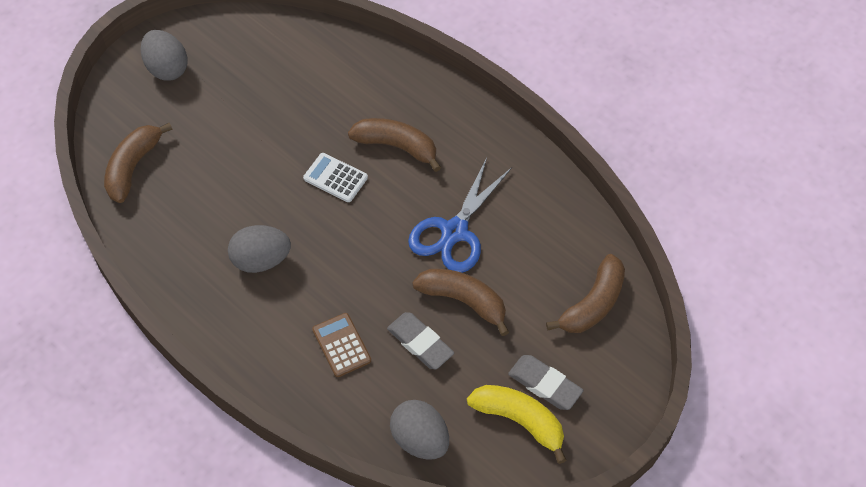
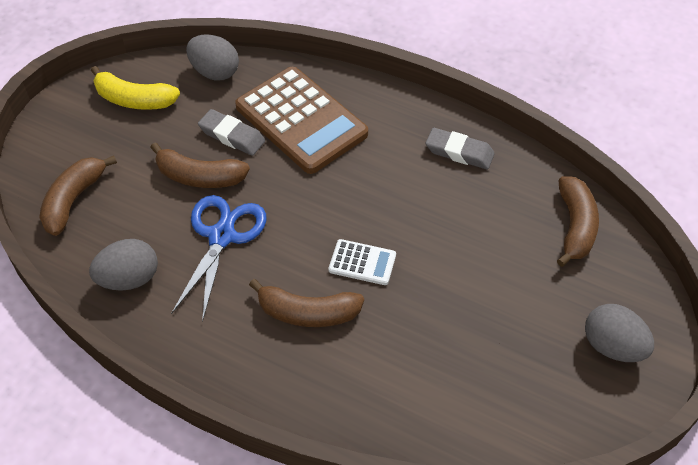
camera: 165 degrees right, 5 degrees down
(261, 260) = (402, 170): grey egg -> grey egg (129, 279)
(341, 345) = (301, 120): brown calculator -> brown calculator, size x2.22
(545, 384) = (115, 128): grey eraser -> grey eraser (459, 152)

